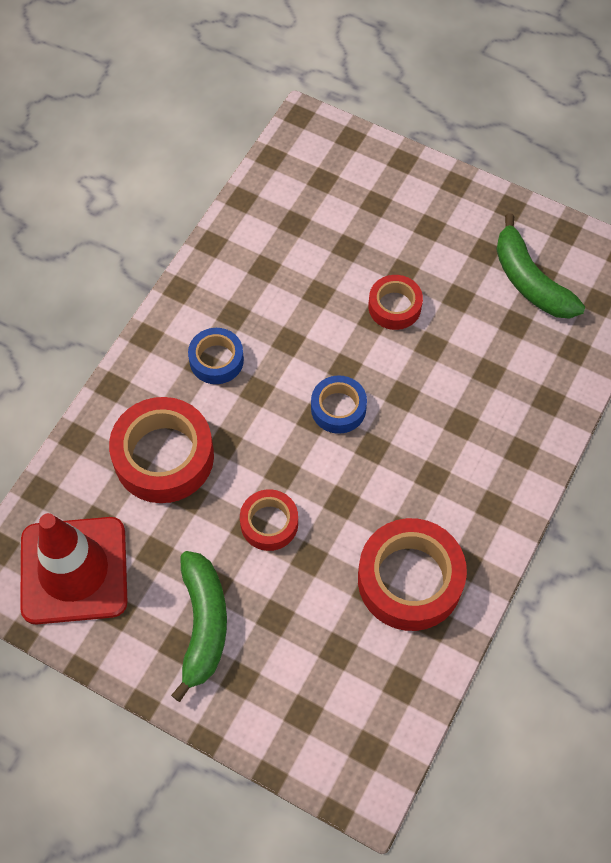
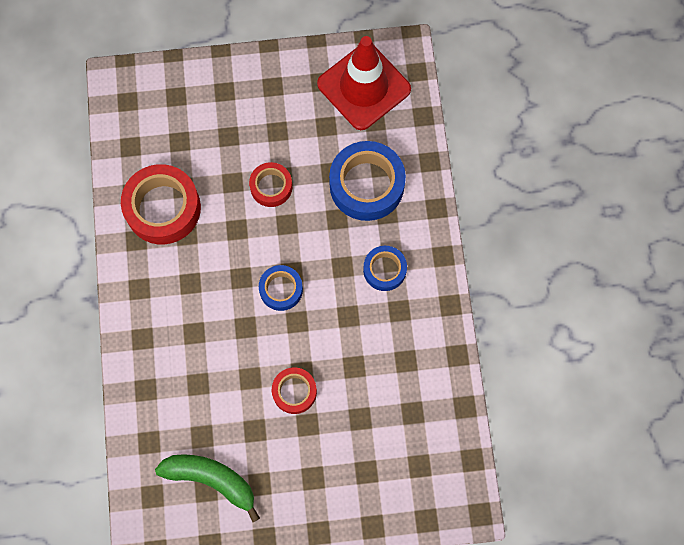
camera: 145 degrees right, 10 degrees up
(164, 456) = (366, 185): red tape -> blue tape
(203, 624) = (266, 106): green banana -> none

